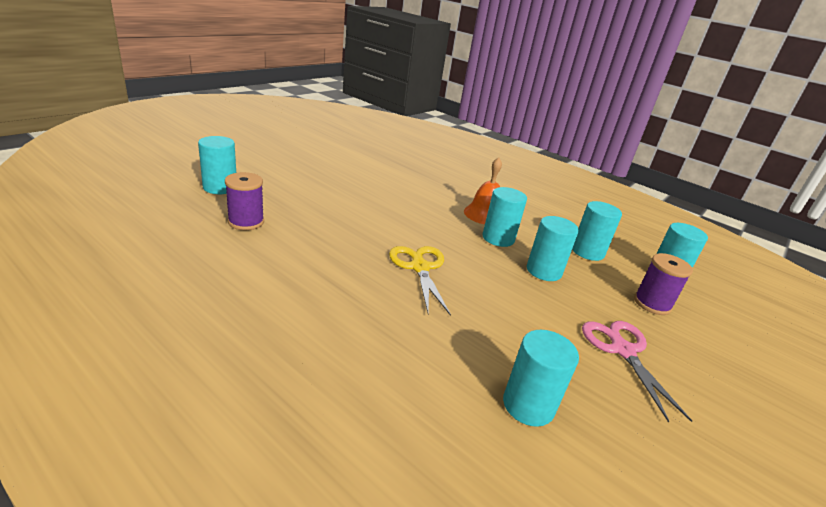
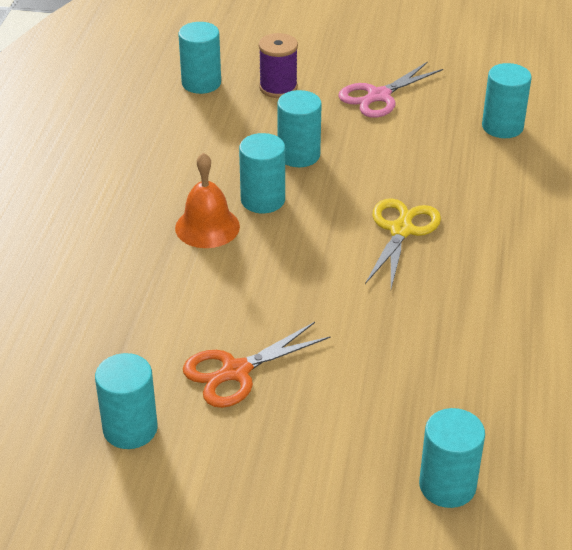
camera: 115 degrees left, 10 degrees up
(246, 222) = (488, 396): purple spool -> none
(363, 180) = (236, 371): none -> orange scissors
(420, 268) = (401, 230): yellow scissors -> yellow scissors turned 150 degrees clockwise
(587, 252) = (213, 135): turquoise cylinder -> turquoise cylinder (130, 429)

